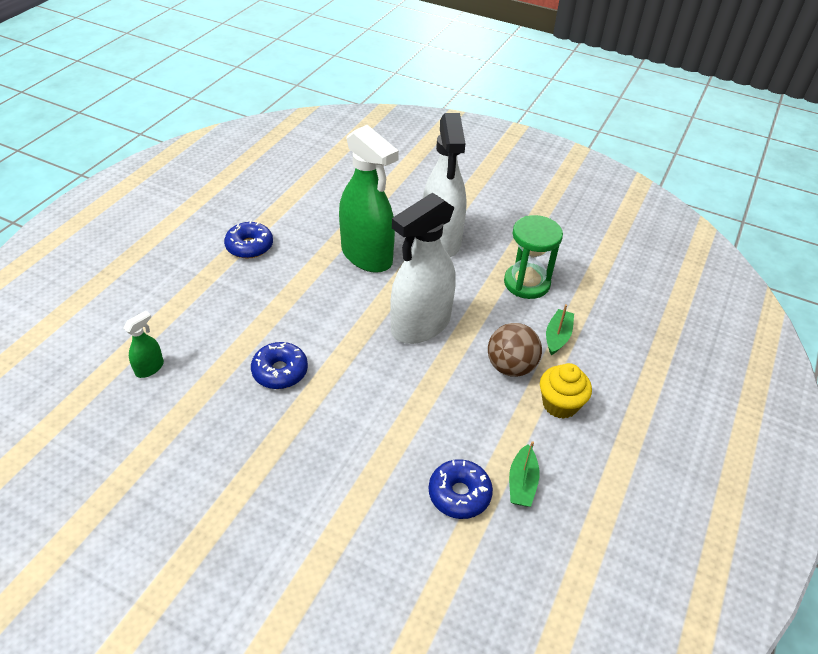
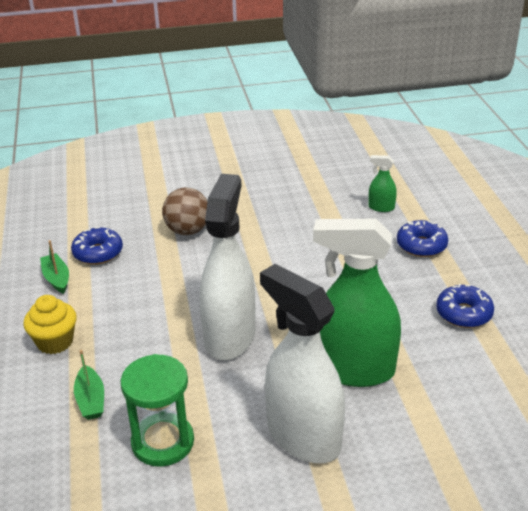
camera: 145 degrees right, 10 degrees down
(150, 368) = (381, 207): green spray bottle -> green spray bottle turned 105 degrees clockwise
(280, 371) = (296, 249): blue donut -> blue donut (421, 245)
(511, 367) = (119, 347): brown ball -> brown ball (187, 231)

